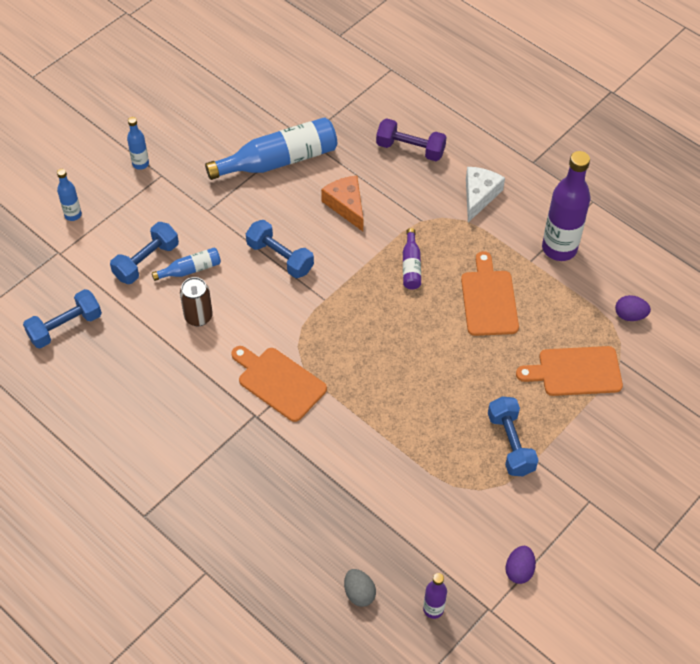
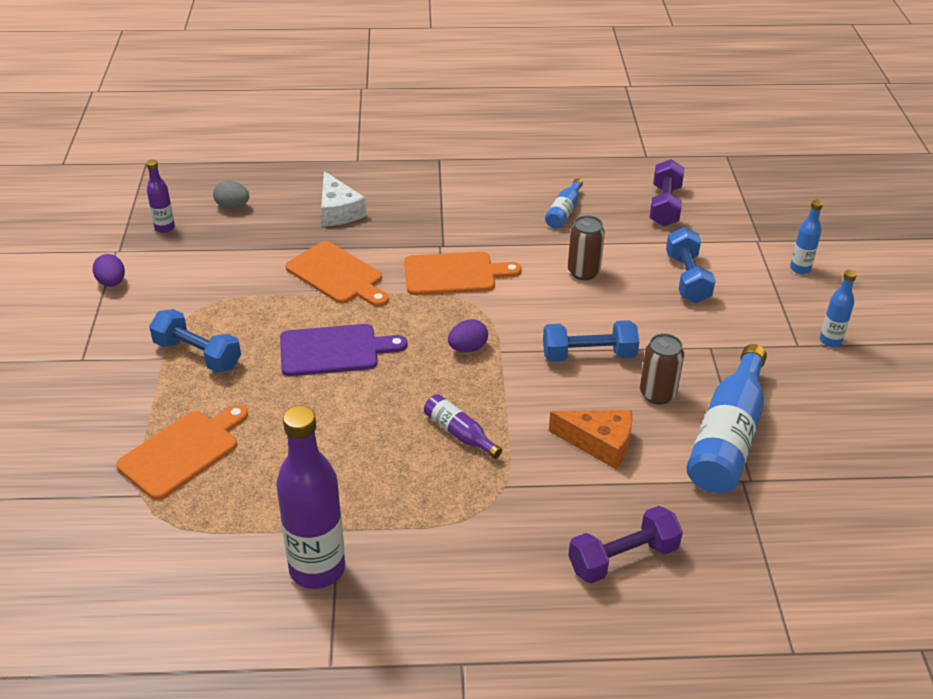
camera: 135 degrees right, 15 degrees down
(65, 327) = (665, 206): blue dumbbell -> purple dumbbell
(190, 270) = (644, 296): blue bottle -> blue bottle (564, 211)
(278, 207) = (657, 394): none -> brown can
(421, 379) = (334, 350): none -> purple cutting board
(479, 196) = (477, 562): white cheese -> white cheese (338, 211)
(489, 299) = (343, 457): orange cutting board -> orange cutting board (337, 275)
(630, 315) = (163, 550): purple egg -> purple egg (467, 348)

